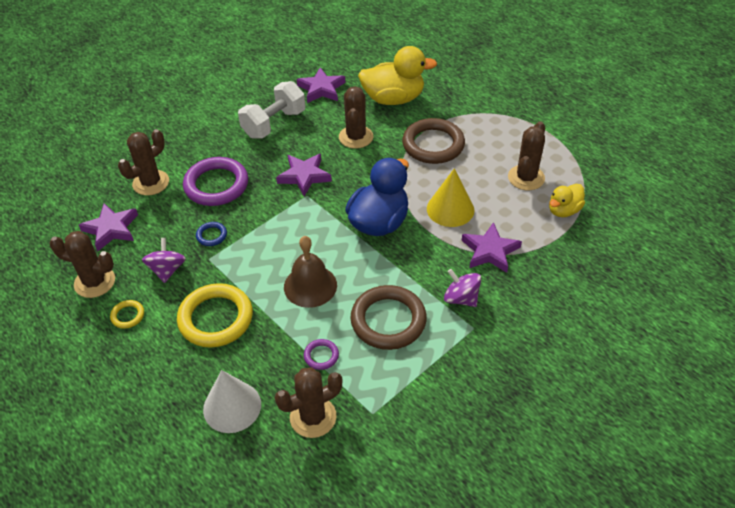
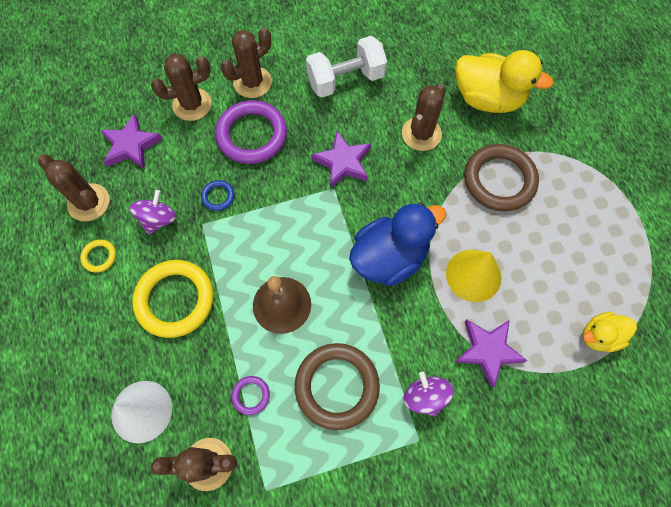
camera: 25 degrees right, 20 degrees up
(321, 89) = (417, 53): purple star -> none
(526, 178) = (580, 271): brown cactus -> brown cactus (252, 82)

